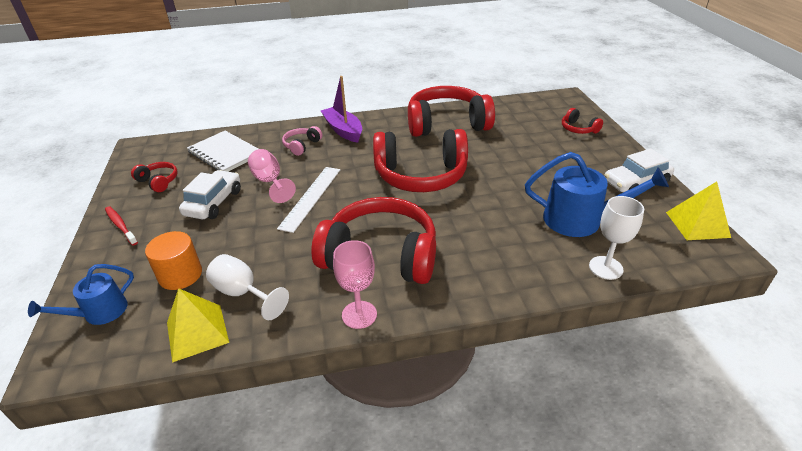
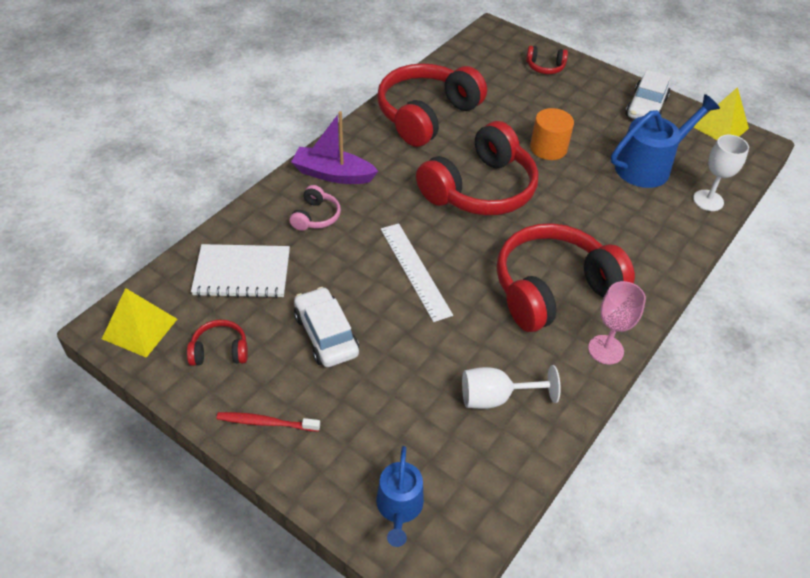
camera: 45 degrees left, 10 degrees up
(180, 275) = (415, 423): orange cylinder -> orange cylinder (548, 148)
(197, 332) = (510, 455): yellow pyramid -> yellow pyramid (140, 328)
(270, 182) = (348, 277): pink goblet -> none
(302, 145) = (316, 216): pink headphones -> pink headphones turned 150 degrees counterclockwise

